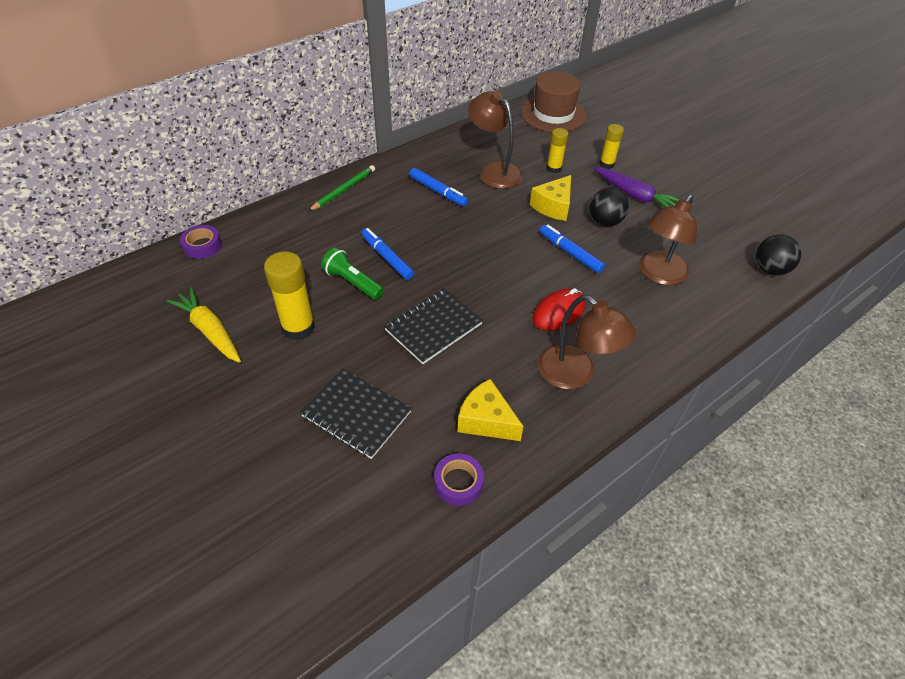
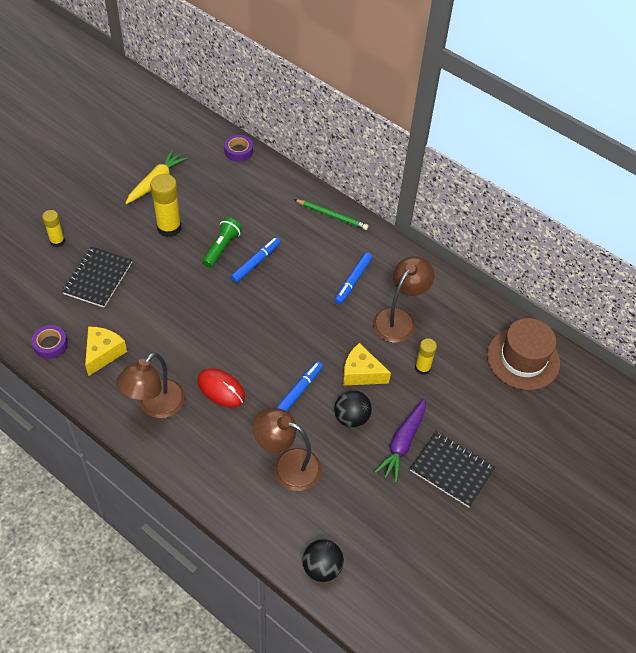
camera: 75 degrees right, 5 degrees up
(433, 327) = (186, 307): black notebook -> black notebook (451, 470)
(607, 164) = (448, 415): yellow glue stick -> yellow glue stick (57, 241)

